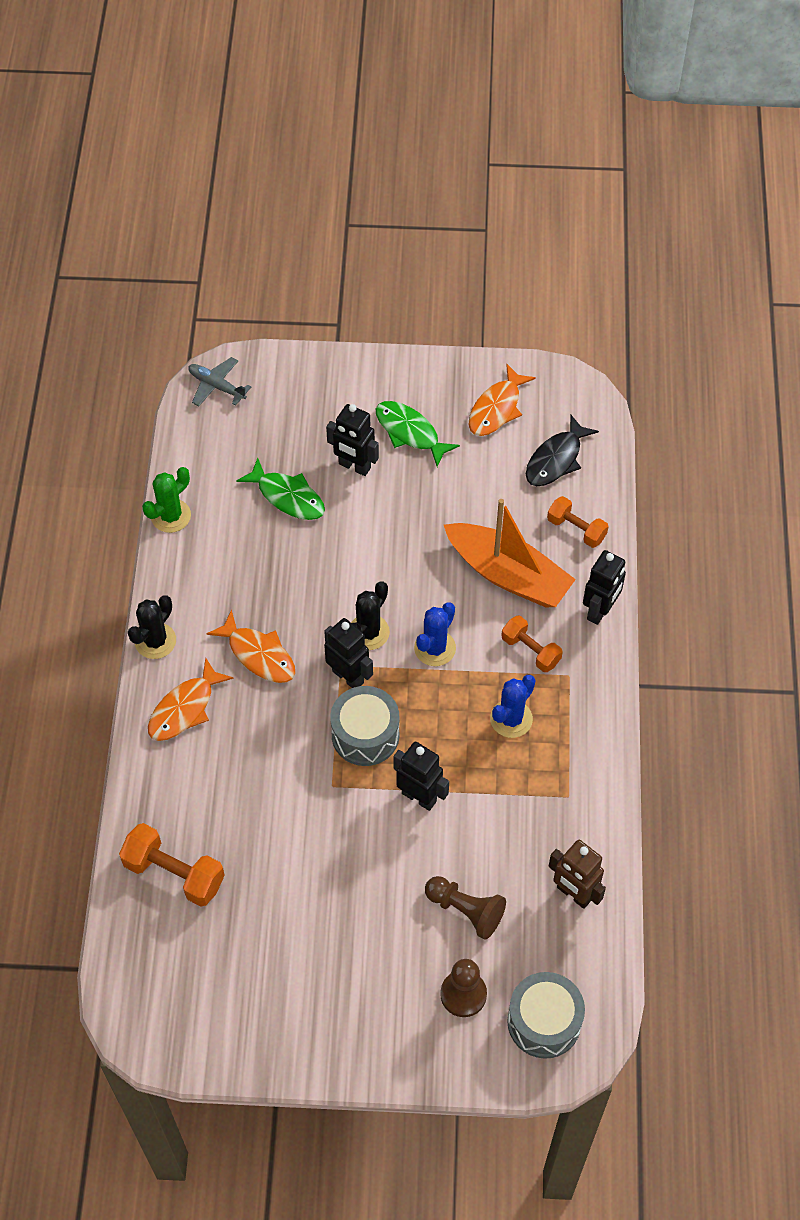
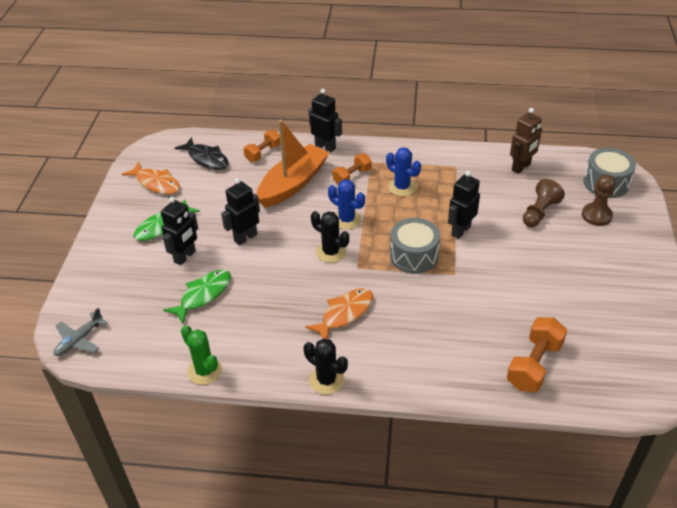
camera: 85 degrees left, 15 degrees down
(185, 708) = (390, 359): orange fish -> none
(348, 676) = (366, 263): black robot -> black robot (245, 237)

